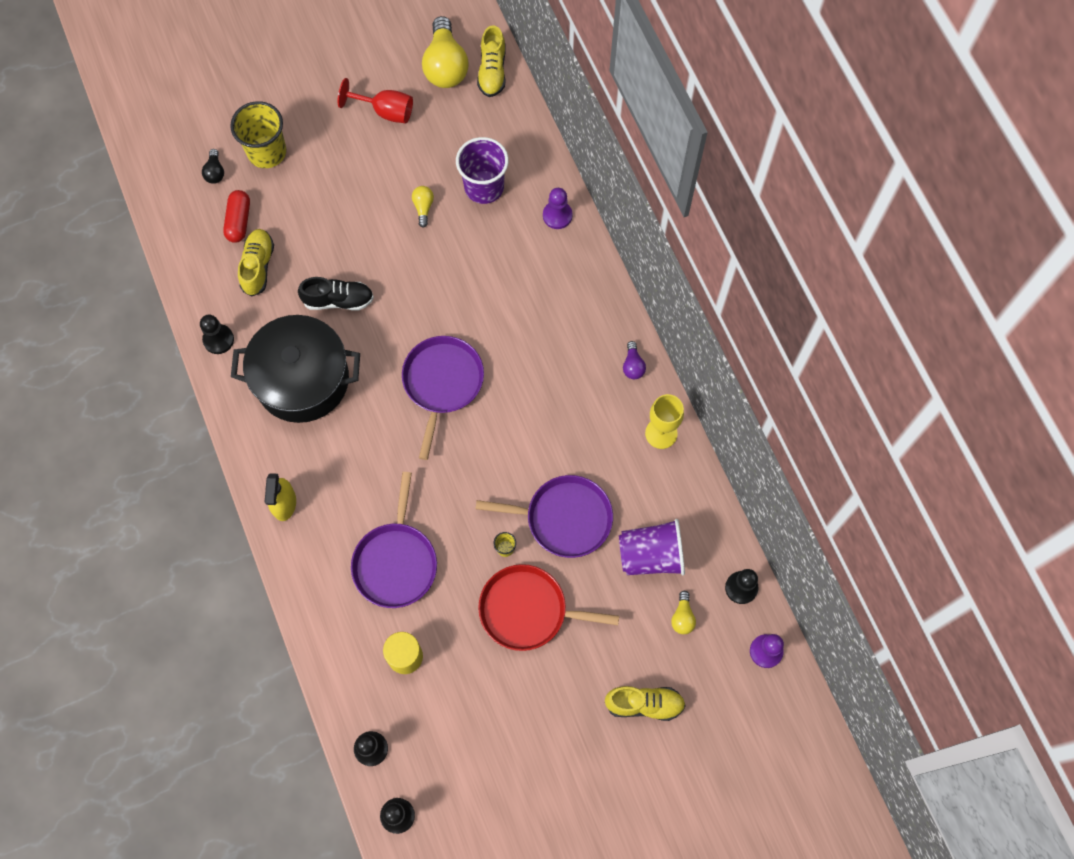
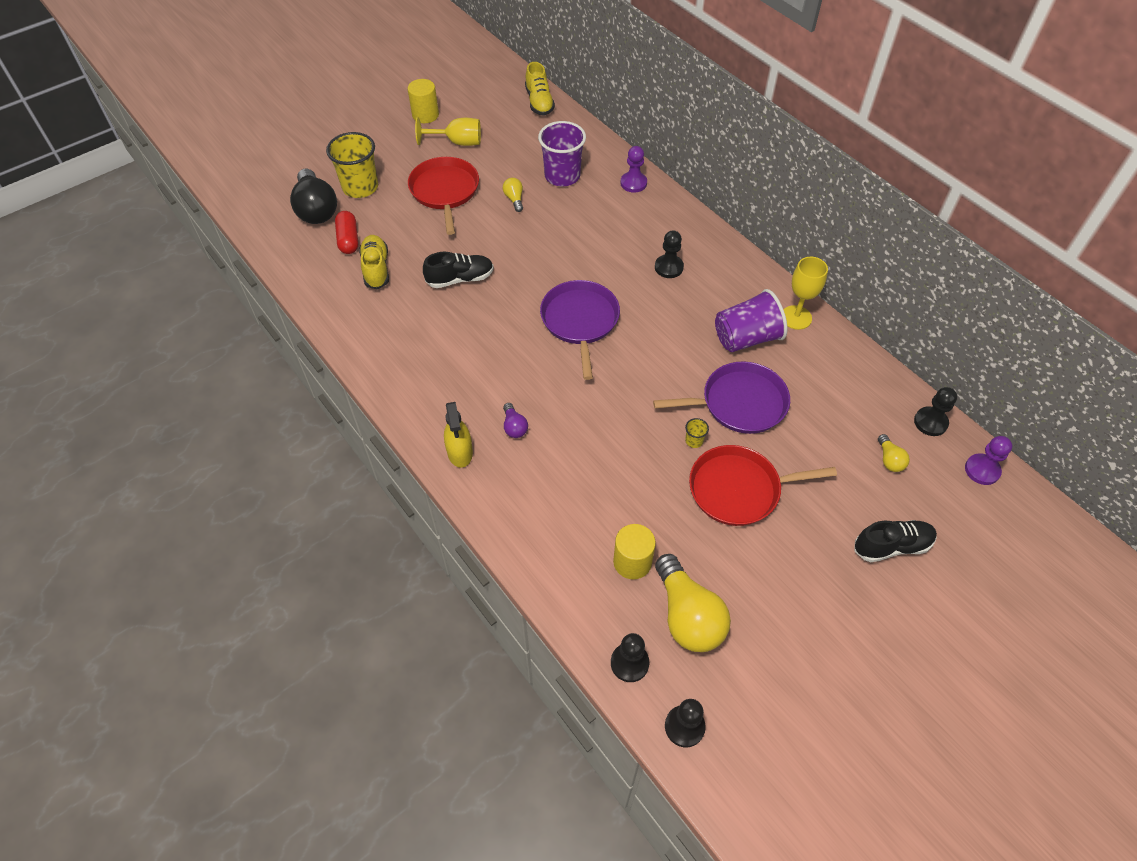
camera: 15 degrees left, 15 degrees down
(215, 172) = (316, 209): black light bulb -> black light bulb, size x2.16
(218, 339) = (354, 331): black pawn -> black pawn (668, 267)
(302, 380) = (445, 346): black pot -> none
(353, 179) = (445, 191): none -> red pan
(361, 62) = (425, 115): none -> yellow cylinder
(385, 111) = (457, 142): red goblet -> yellow goblet
(396, 562) = (591, 477): purple pan -> none
(445, 66) = (498, 105): yellow light bulb -> yellow light bulb (688, 616)
(633, 365) = (747, 273): purple light bulb -> purple light bulb (514, 427)
(644, 704) = (892, 546): yellow shoe -> black shoe
(651, 555) = (834, 415): purple cup -> purple cup (746, 338)

